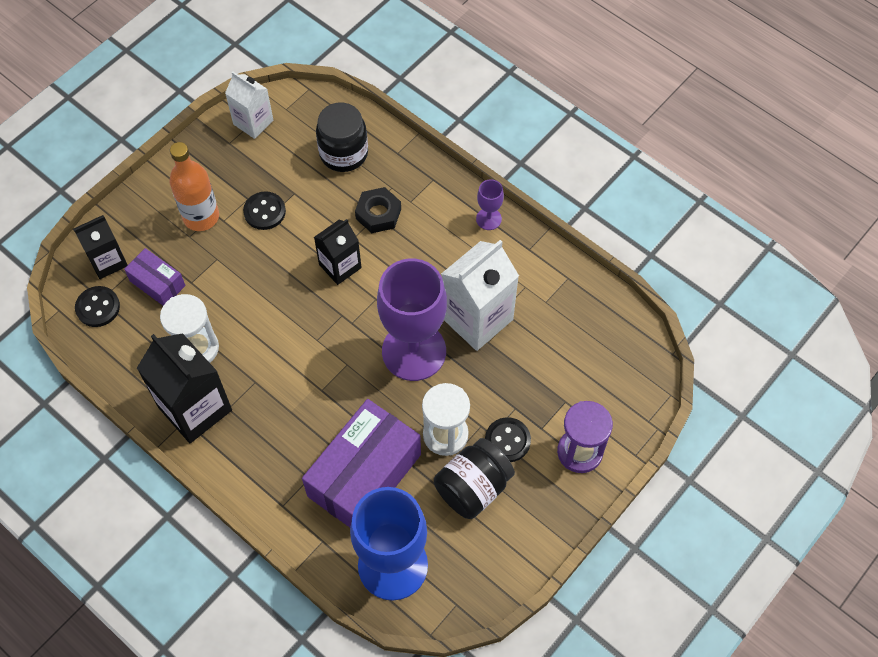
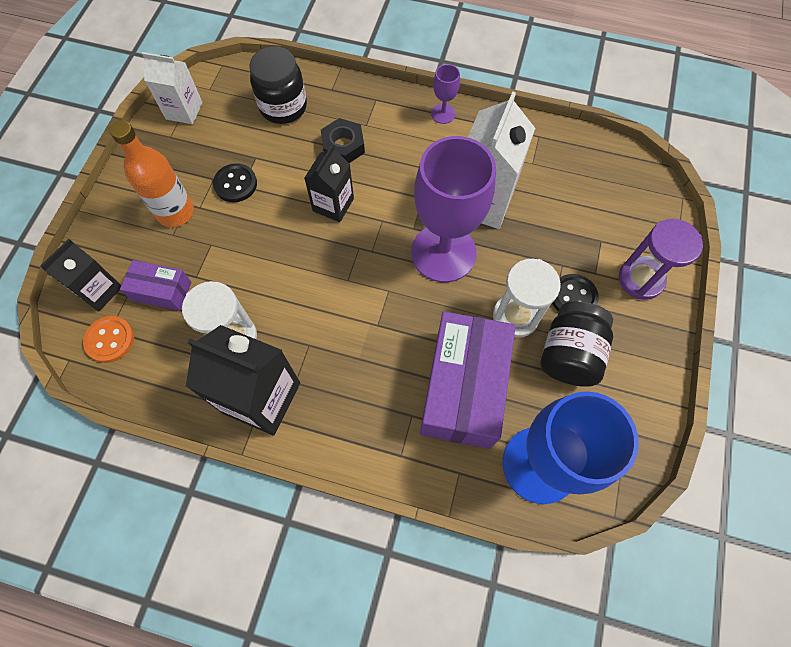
camera: 25 degrees left, 5 degrees up
(98, 307) = (110, 340): black button -> orange button

